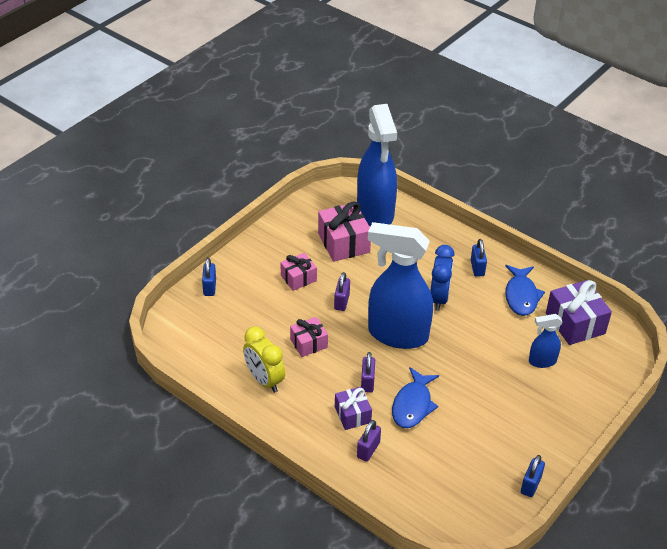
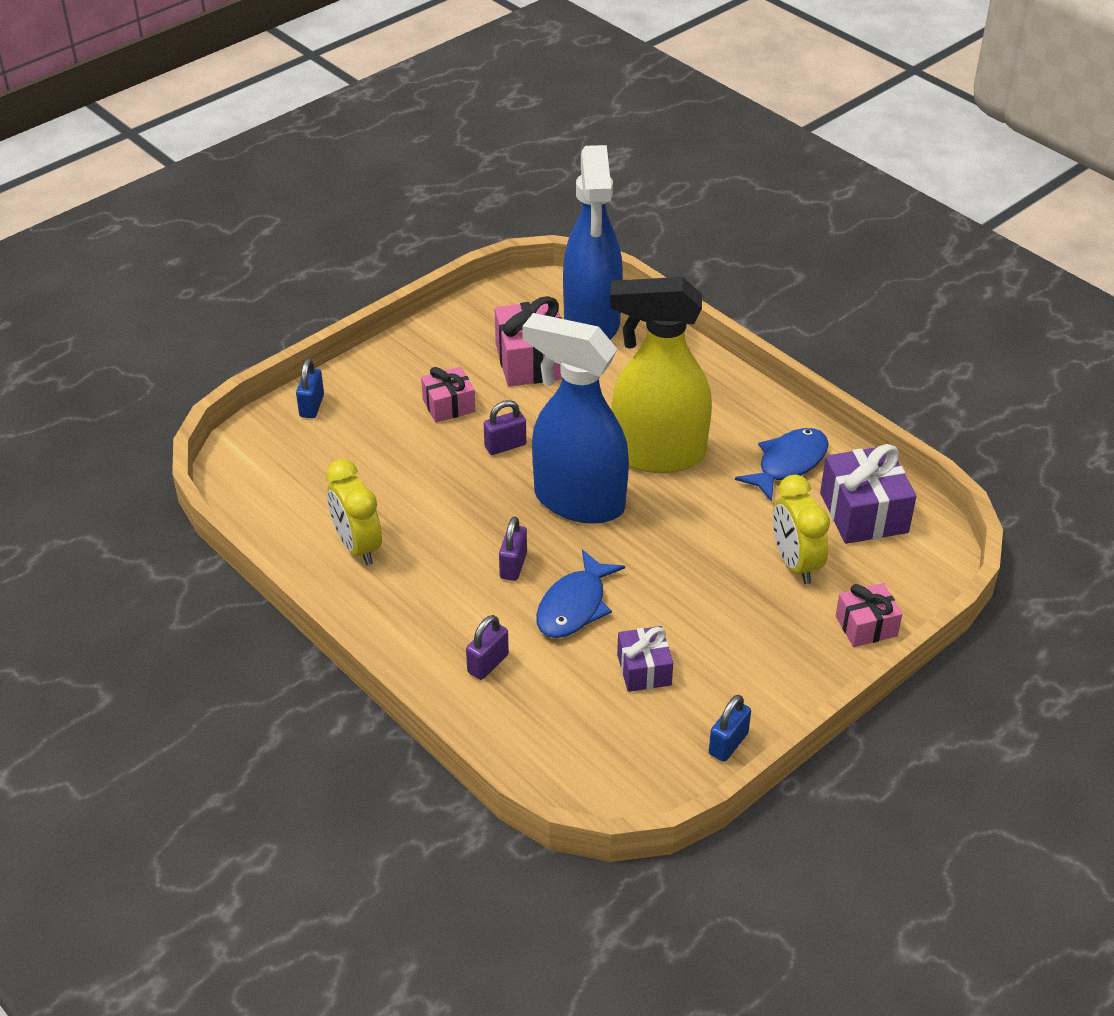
camera: 10 degrees right, 0 degrees up
(309, 343) = (439, 500): pink gift -> pink gift (866, 626)
(341, 302) = (505, 446): purple padlock -> purple padlock turned 45 degrees clockwise
(352, 415) = (478, 610): purple gift -> purple gift (644, 670)
(439, 298) = (657, 454): blue clock -> yellow spray bottle
(477, 268) = (729, 416): blue padlock -> none
(521, 296) = (788, 464): blue fish -> blue fish turned 150 degrees counterclockwise
(542, 361) = (795, 563): blue spray bottle -> yellow clock

